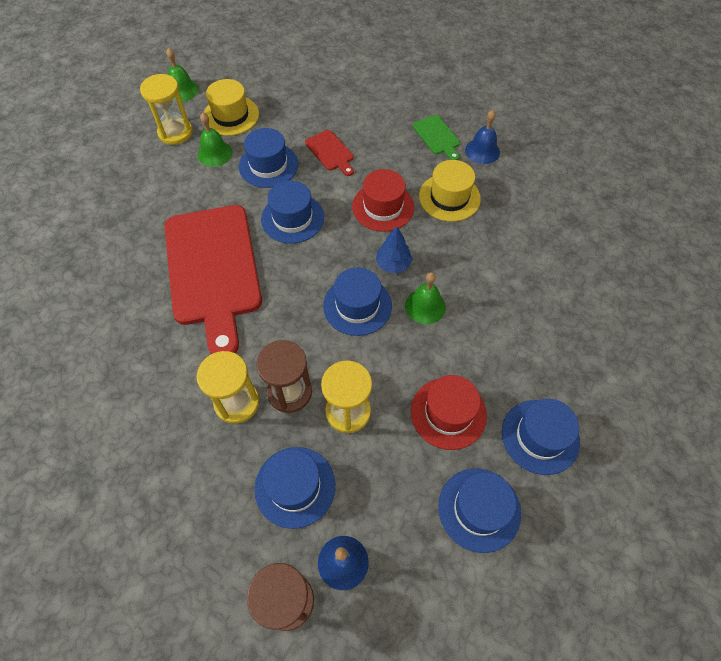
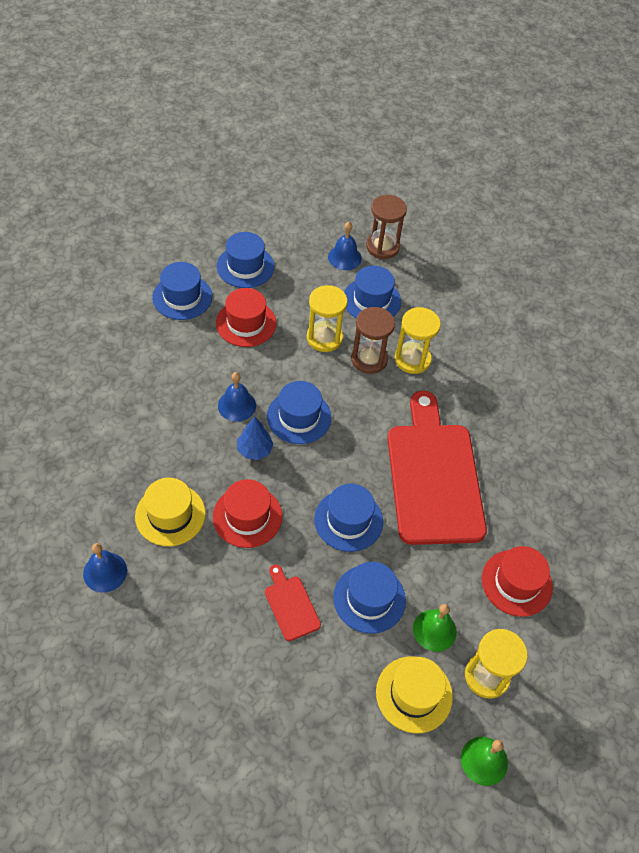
camera: 175 degrees left, 5 degrees down
(142, 194) = (516, 583): none -> red hat
(425, 306) = (237, 405): green bell -> blue bell
(437, 136) = (151, 605): green cutting board -> none

